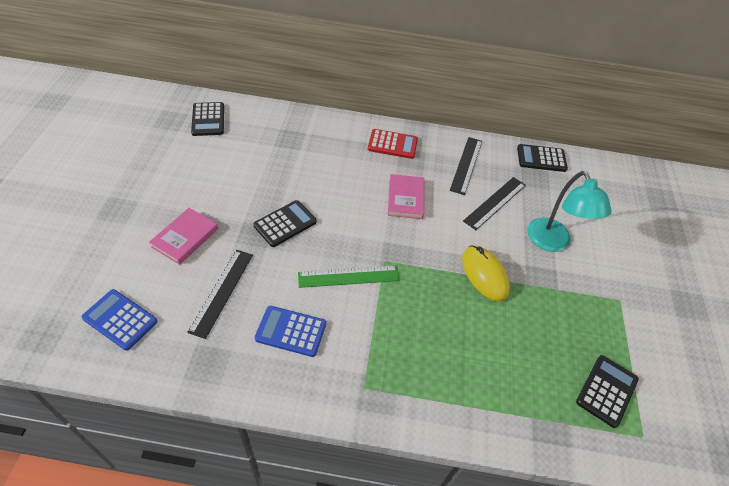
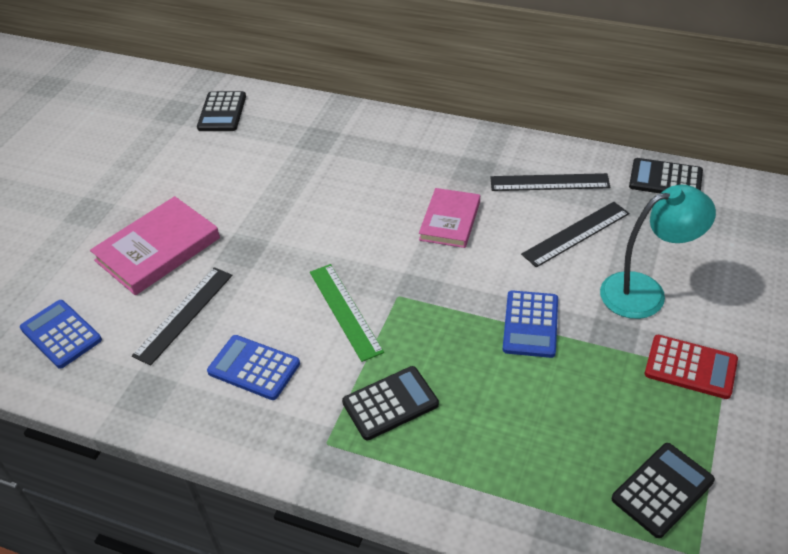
camera: 20 degrees right, 5 degrees down
(185, 238) = (157, 249): pink book -> pink book, size x1.51
(285, 224) = (282, 241): black calculator -> black calculator (390, 403)
(348, 277) = (345, 311): green ruler -> green ruler turned 60 degrees clockwise
(392, 144) = (452, 151): red calculator -> red calculator (690, 367)
(466, 165) = (549, 182): black ruler -> black ruler turned 60 degrees clockwise
(484, 274) = (530, 324): yellow mouse -> blue calculator
(552, 242) = (645, 292): turquoise lamp -> turquoise lamp turned 105 degrees counterclockwise

